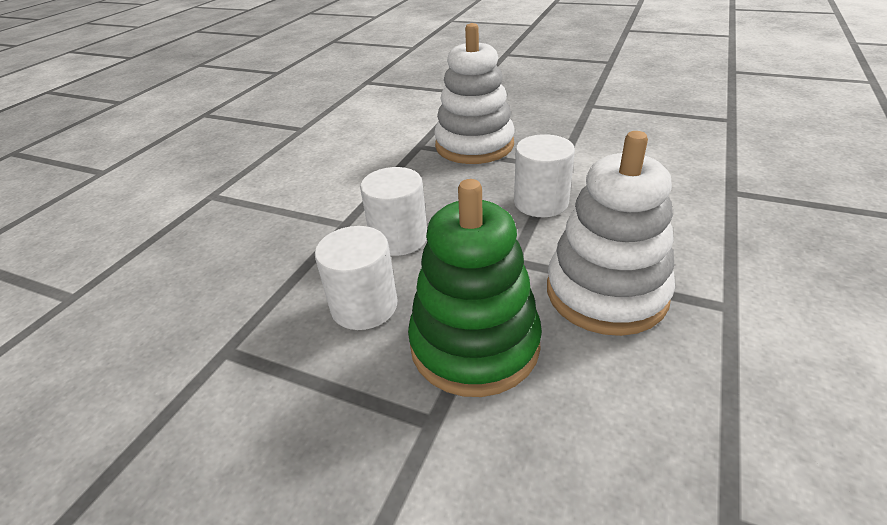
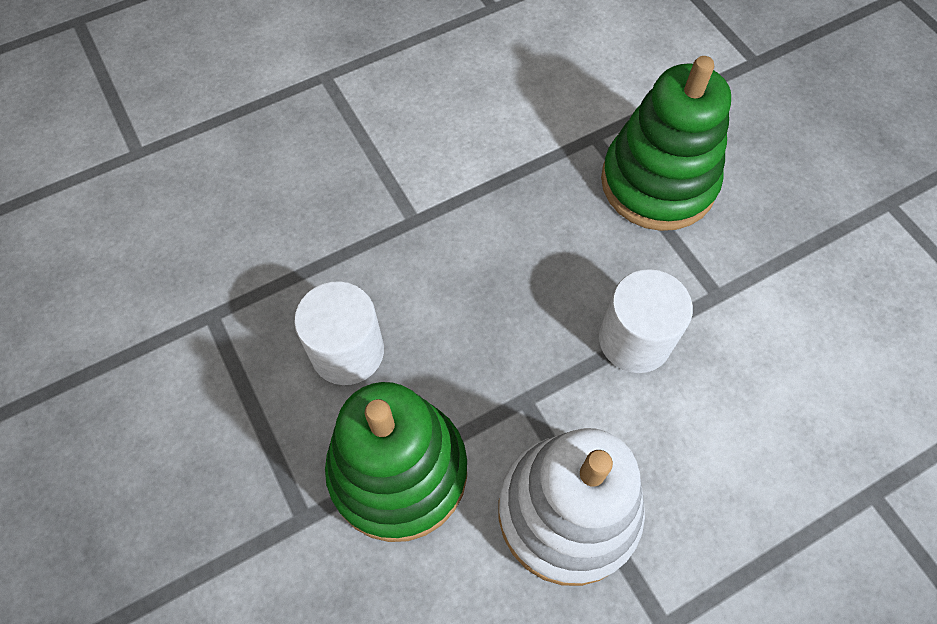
camera: 35 degrees right, 25 degrees up
(399, 238) = (446, 283): white cylinder -> none
(474, 145) = (658, 183): white stacking toy -> green stacking toy

